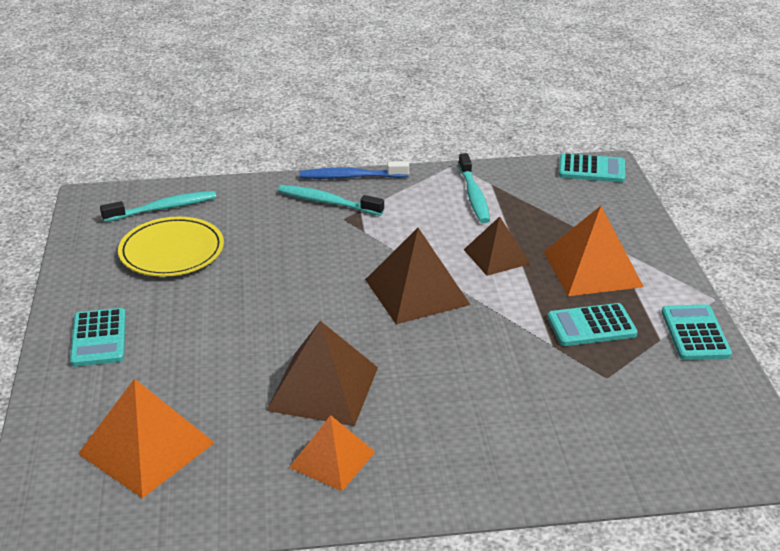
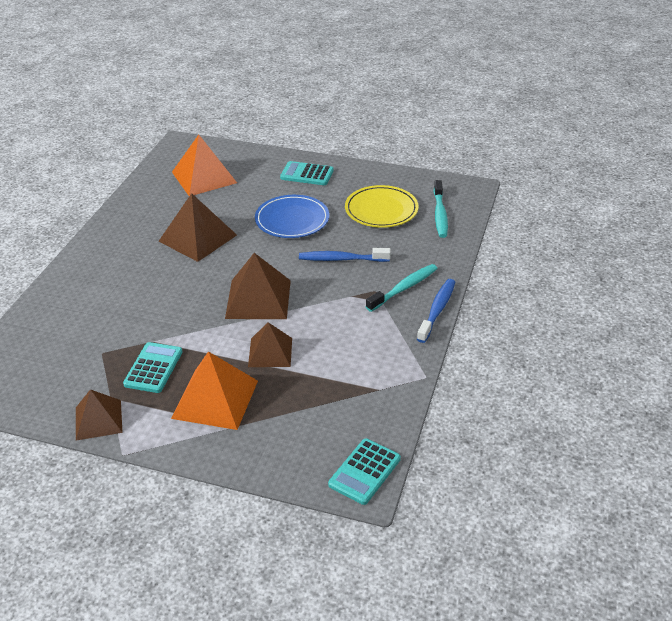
camera: 115 degrees right, 5 degrees up
(231, 316) = (292, 220): none -> blue plate
(299, 254) = (341, 259): none -> blue toothbrush
(332, 459) = (141, 228): orange pyramid -> none
(473, 196) = (365, 371): turquoise toothbrush -> none
(695, 333) = (98, 420): turquoise calculator -> brown pyramid

